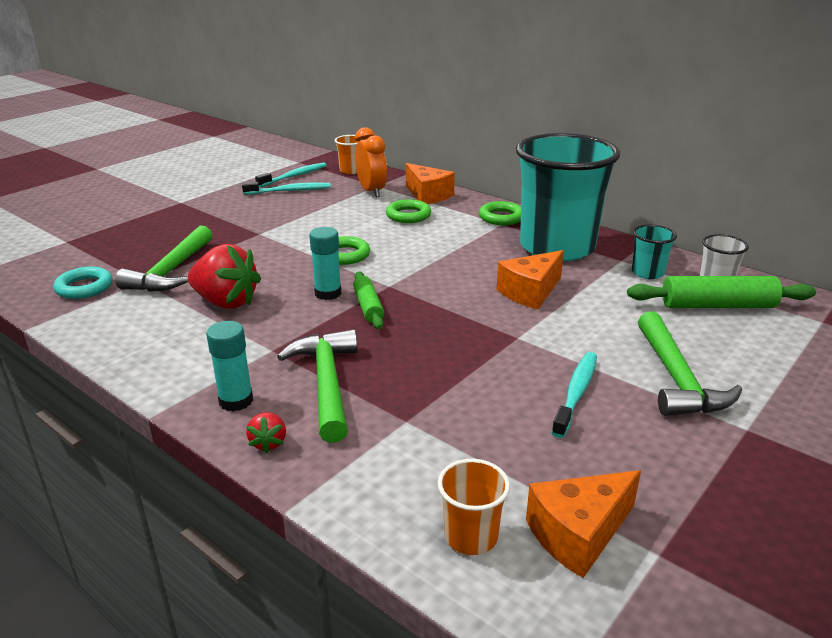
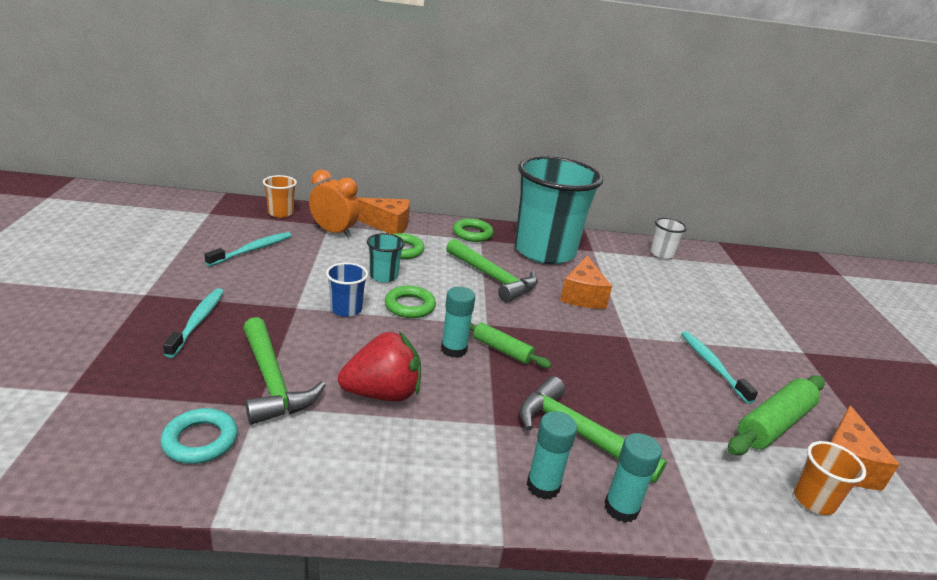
camera: 45 degrees left, 0 degrees up
(268, 443) = (621, 508): red strawberry -> turquoise glue stick
(291, 244) = (346, 309): none -> blue cup
(294, 176) = (231, 231): turquoise toothbrush -> turquoise toothbrush (198, 321)
(647, 273) = (620, 256): turquoise cup -> turquoise cup (383, 276)
(677, 379) = (737, 332): green hammer -> green hammer (493, 278)
(717, 306) = (683, 270): green rolling pin -> green rolling pin (774, 424)

